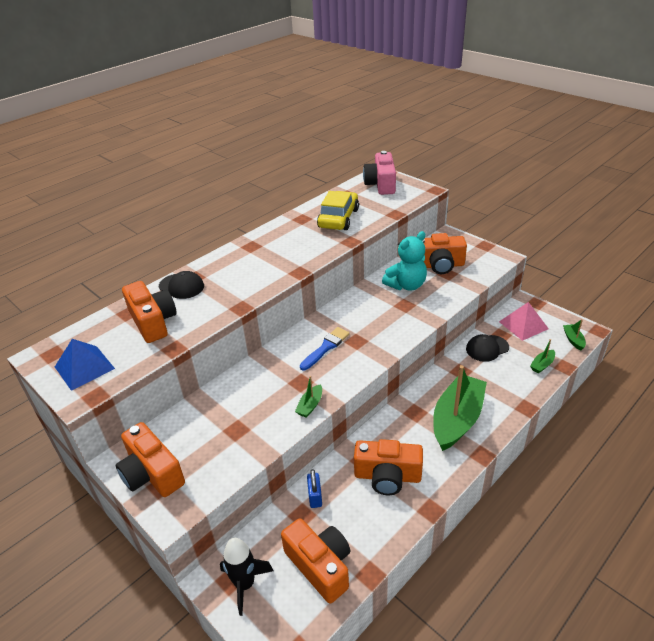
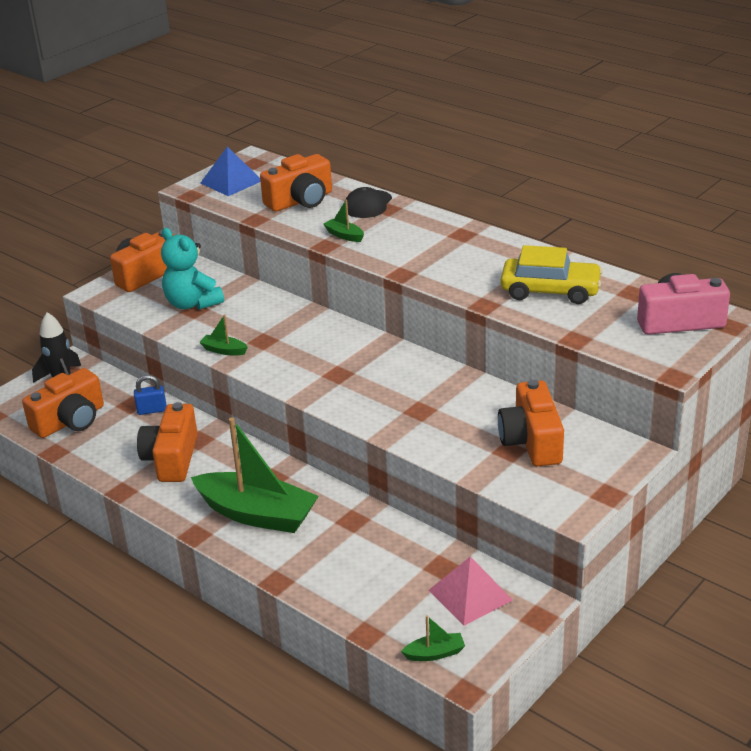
camera: 85 degrees right, 5 degrees down
(326, 347) = (324, 352): blue brush -> none
(406, 285) = (470, 410): turquoise teddy bear -> turquoise teddy bear (192, 303)
(487, 348) = (405, 549): black cap -> none
(542, 365) = (368, 607): green boat -> green boat (344, 235)

